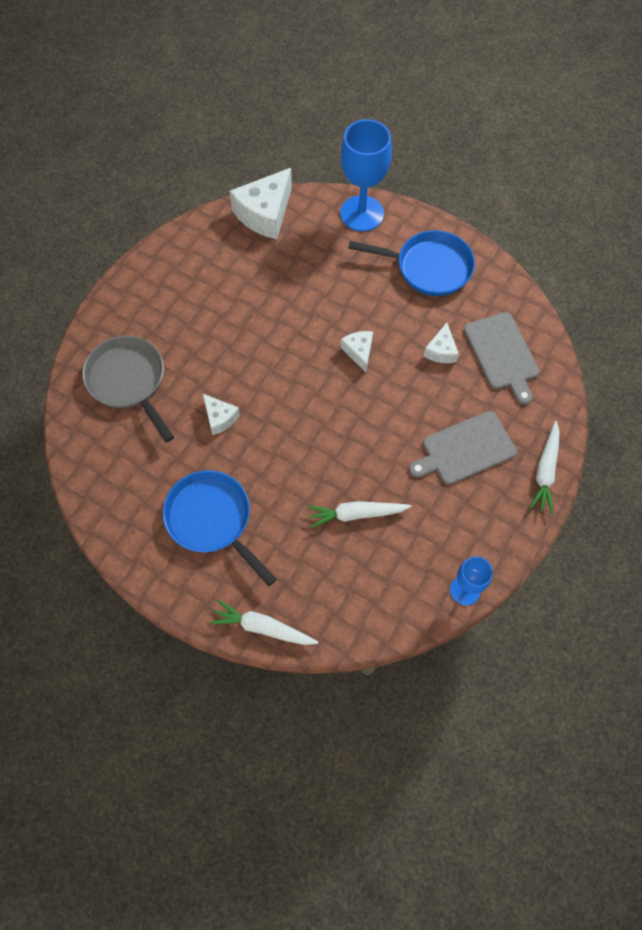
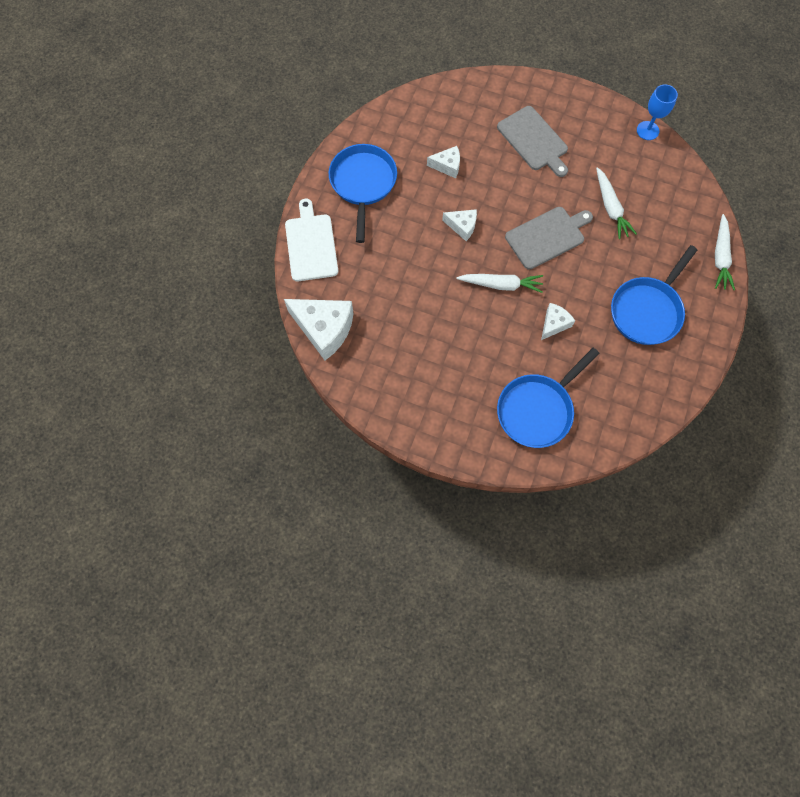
camera: 100 degrees left, 5 degrees up
(129, 381) = (537, 409): grey pan -> blue pan
(359, 352) = (462, 226): white cheese -> white cheese turned 135 degrees counterclockwise
(362, 213) = (311, 245): blue goblet -> white cutting board
(502, 354) = (440, 123): grey cutting board -> grey cutting board (547, 236)
(545, 471) = (538, 88): white carrot -> white carrot (501, 285)

